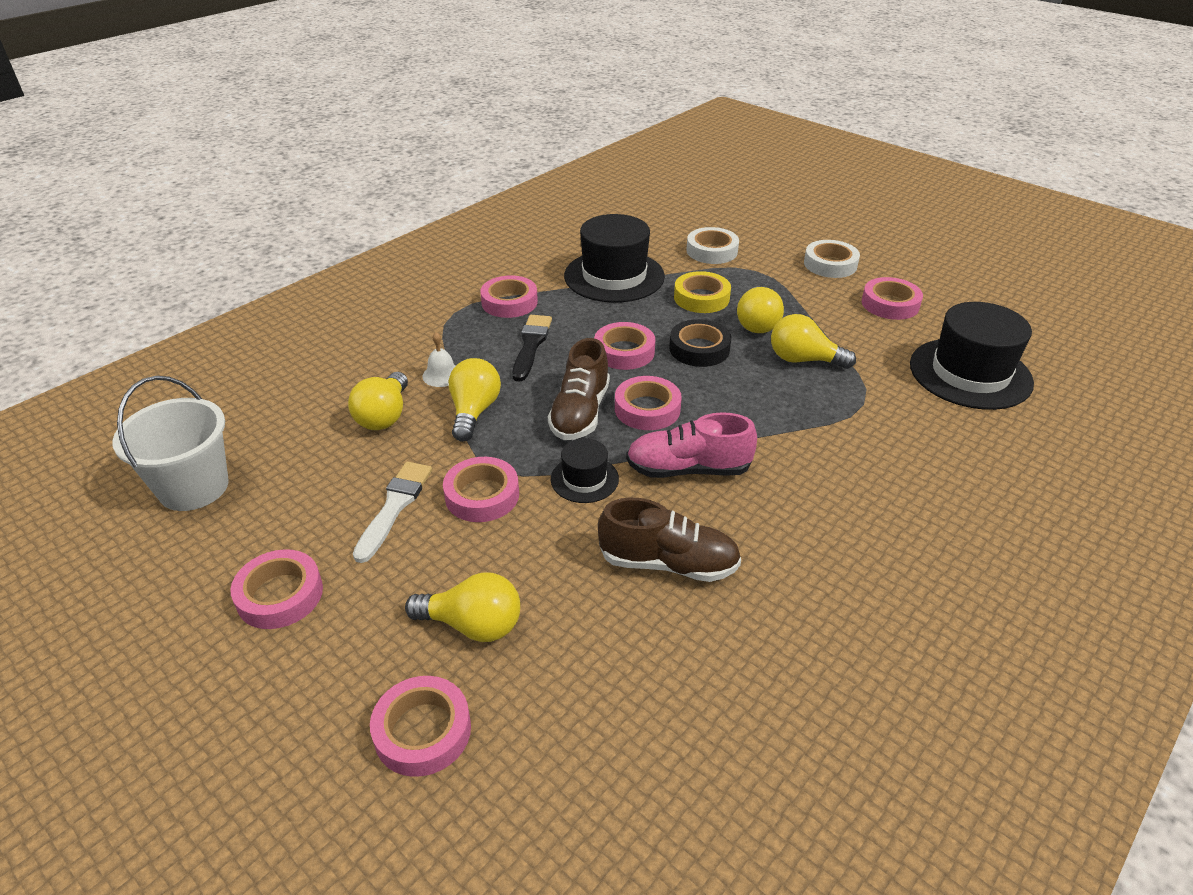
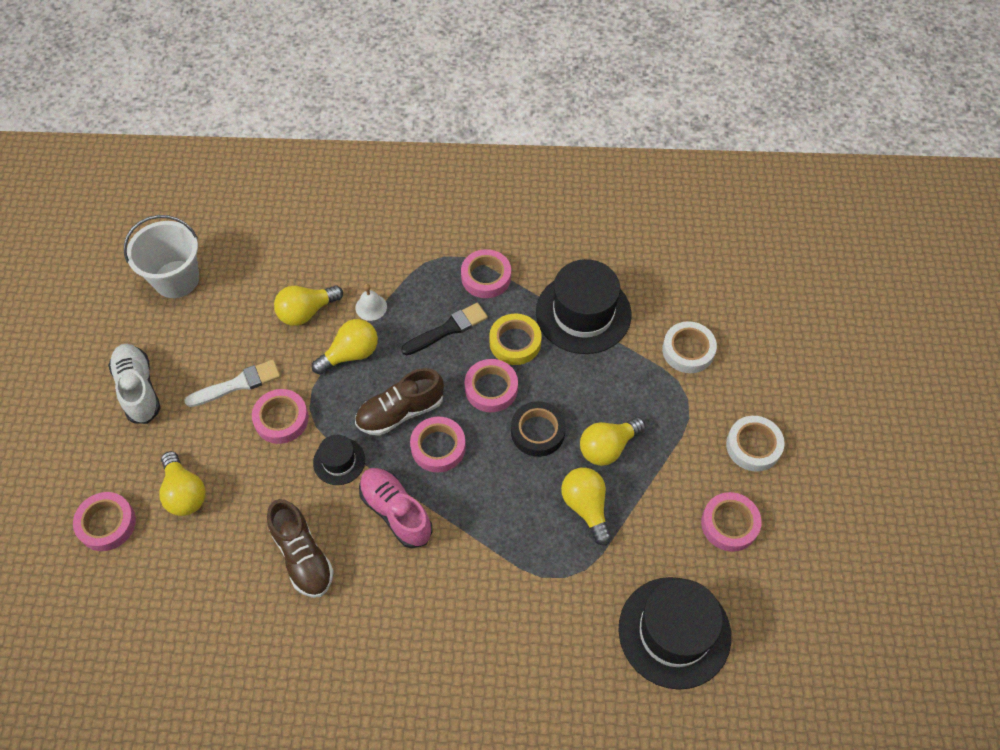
camera: 50 degrees right, 20 degrees up
(280, 595) = (138, 389): pink tape -> white shoe
(701, 298) = (608, 389): yellow tape -> yellow tape (515, 342)

